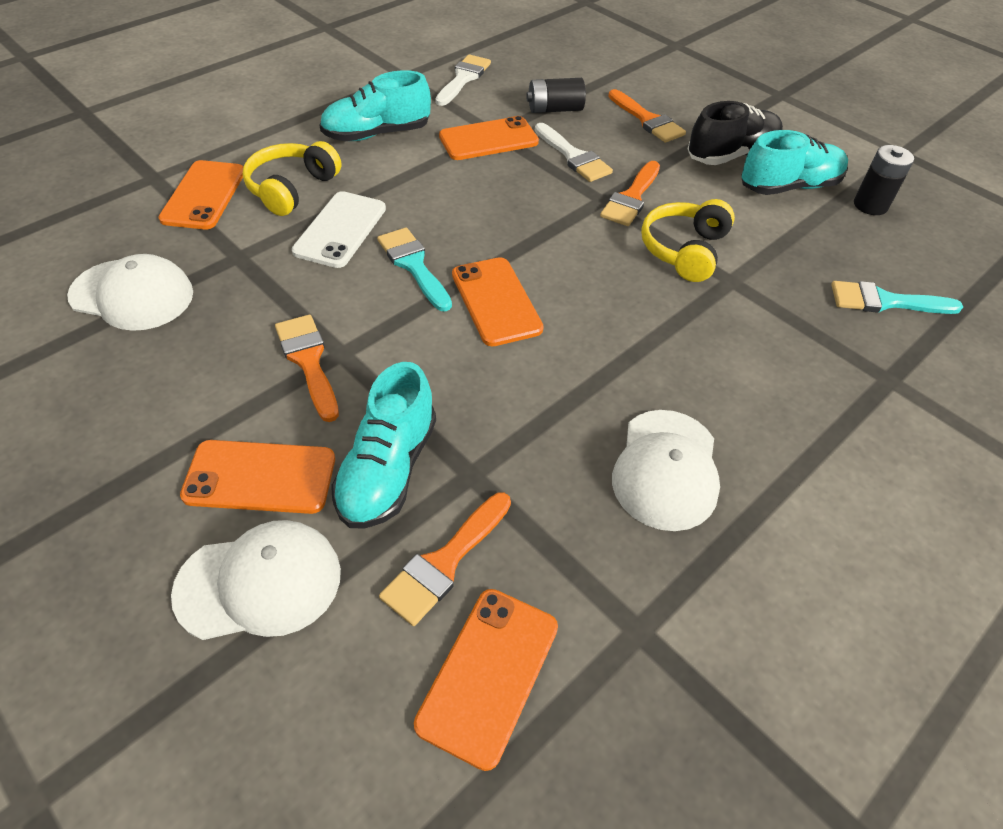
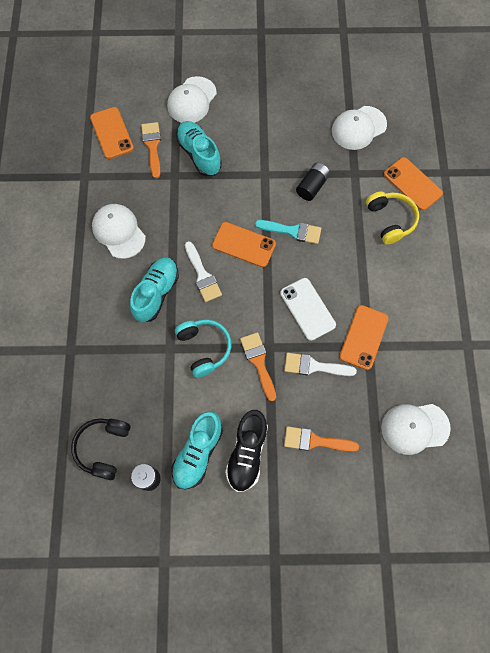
camera: 135 degrees right, 20 degrees up
(260, 477) = (230, 120): orange phone -> none
(308, 361) = (270, 162): orange brush -> none
(340, 230) = (341, 220): white phone -> white phone (307, 309)
(377, 134) = (411, 287): turquoise shoe -> turquoise shoe (156, 293)
(463, 78) = (439, 375): white brush -> white brush (202, 275)
(540, 72) = (414, 428): none -> white cap
(554, 109) = (366, 398): black battery -> black battery (312, 186)
(684, 250) = (204, 348): yellow headphones -> turquoise headphones
(885, 301) = (98, 400): turquoise brush -> none
(912, 259) = (103, 448): none -> black headphones

